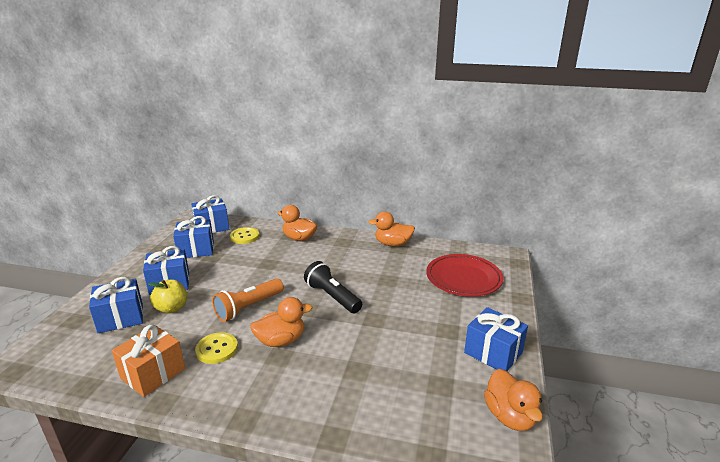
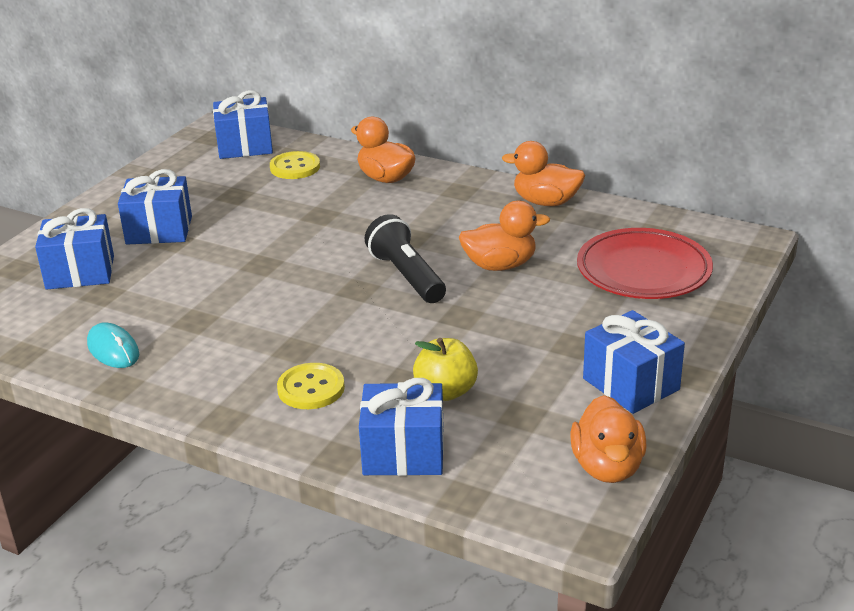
camera: 15 degrees right, 5 degrees up
(153, 373) = (113, 349): orange gift -> turquoise mouse
(172, 308) = (155, 267): yellow apple -> yellow apple (446, 391)
(196, 250) = (211, 182): blue gift -> blue gift (403, 453)
(217, 349) = (208, 329): yellow button -> yellow button (311, 388)
(248, 307) = (269, 277): orange flashlight -> none
(281, 340) = (305, 329): orange duck -> orange duck (500, 265)

